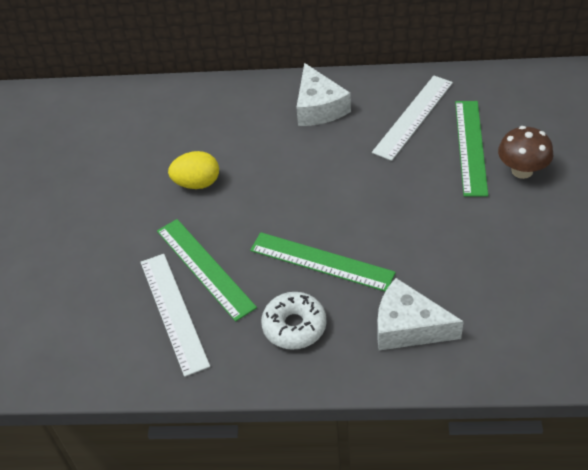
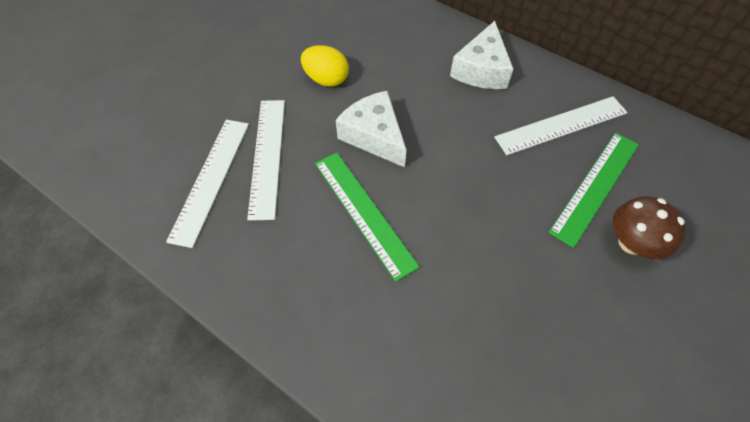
camera: 30 degrees right, 10 degrees up
(204, 268) = (267, 156): green ruler -> white ruler
(294, 326) = (289, 259): white donut -> none
(408, 327) = (385, 332): white cheese -> white cheese (374, 136)

